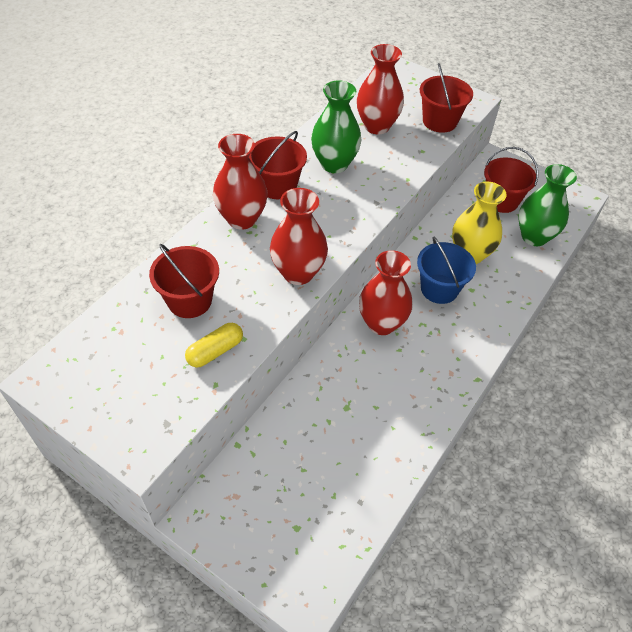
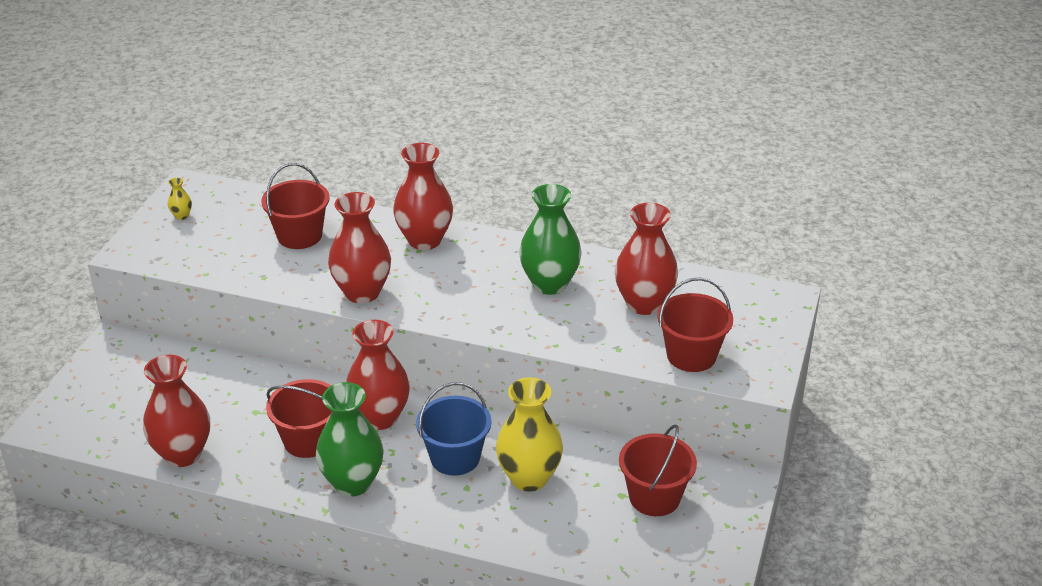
camera: 75 degrees right, 15 degrees down
(99, 392) = (182, 216): none -> yellow vase
(215, 351) = (243, 265): yellow capsule -> none
(277, 186) = (488, 252): red bucket -> red bucket (308, 440)
(385, 473) = (183, 454): none -> red vase
(534, 237) = (597, 540): green vase -> green vase (352, 483)

